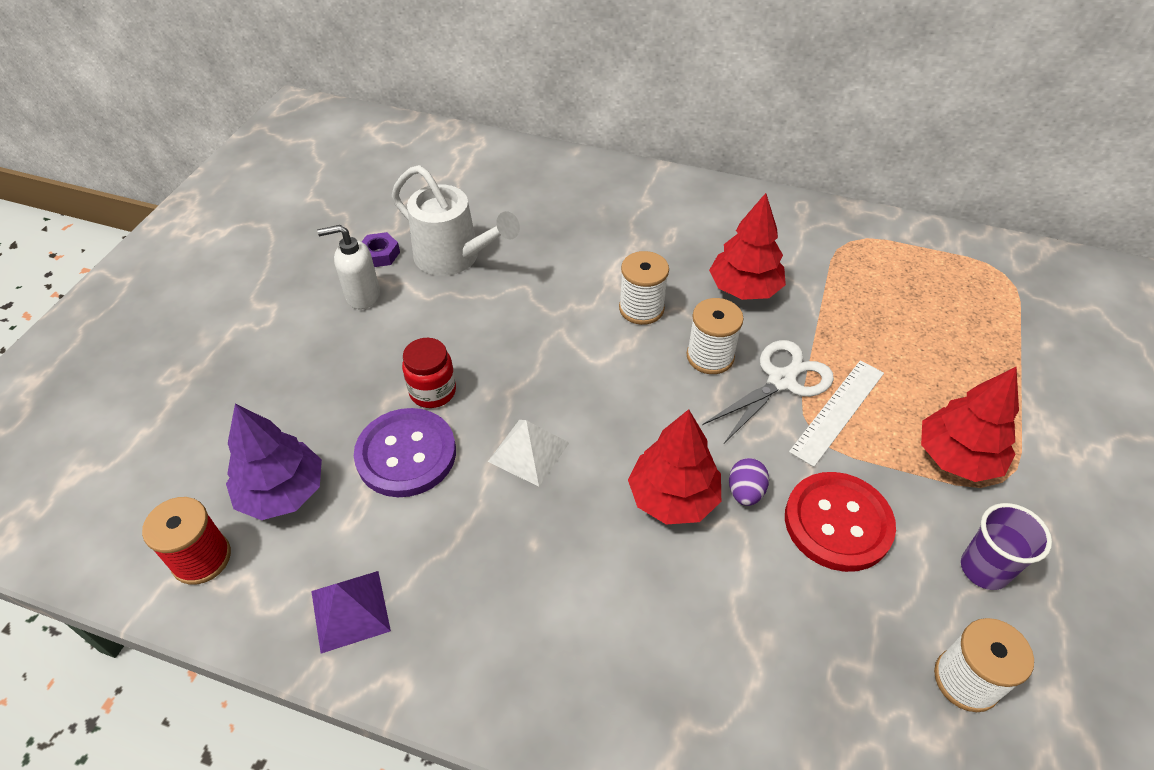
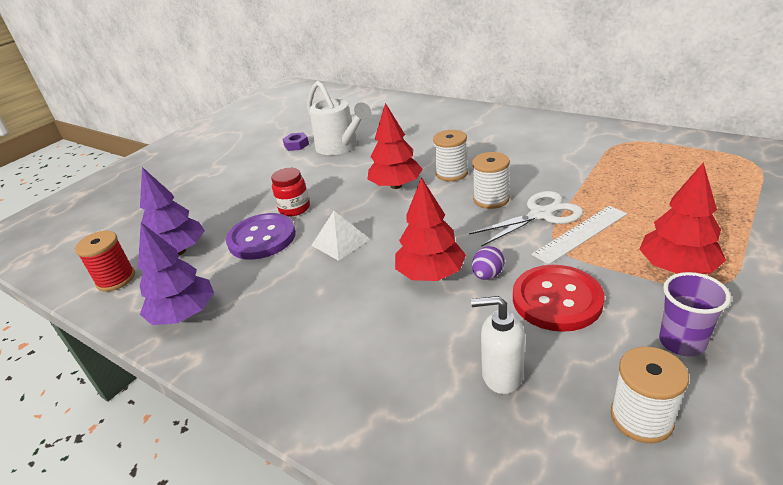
camera: 20 degrees right, 15 degrees down
(350, 611) = (184, 314): purple pyramid -> purple tree
(362, 296) = (276, 163): white soap dispenser -> white soap dispenser (501, 375)
(744, 289) = (531, 165): red tree -> red tree (396, 186)

